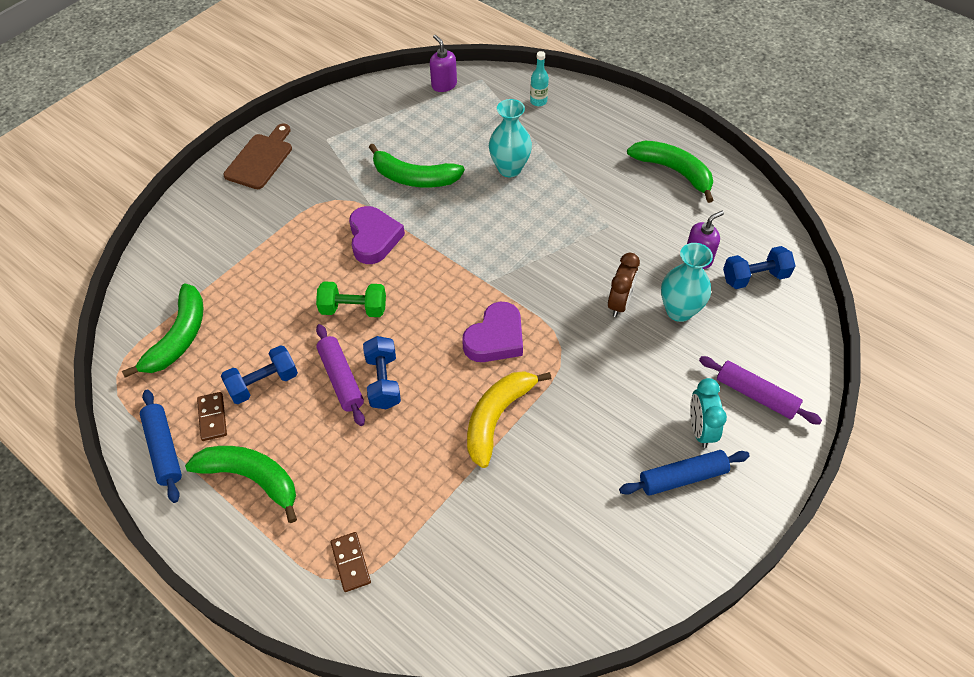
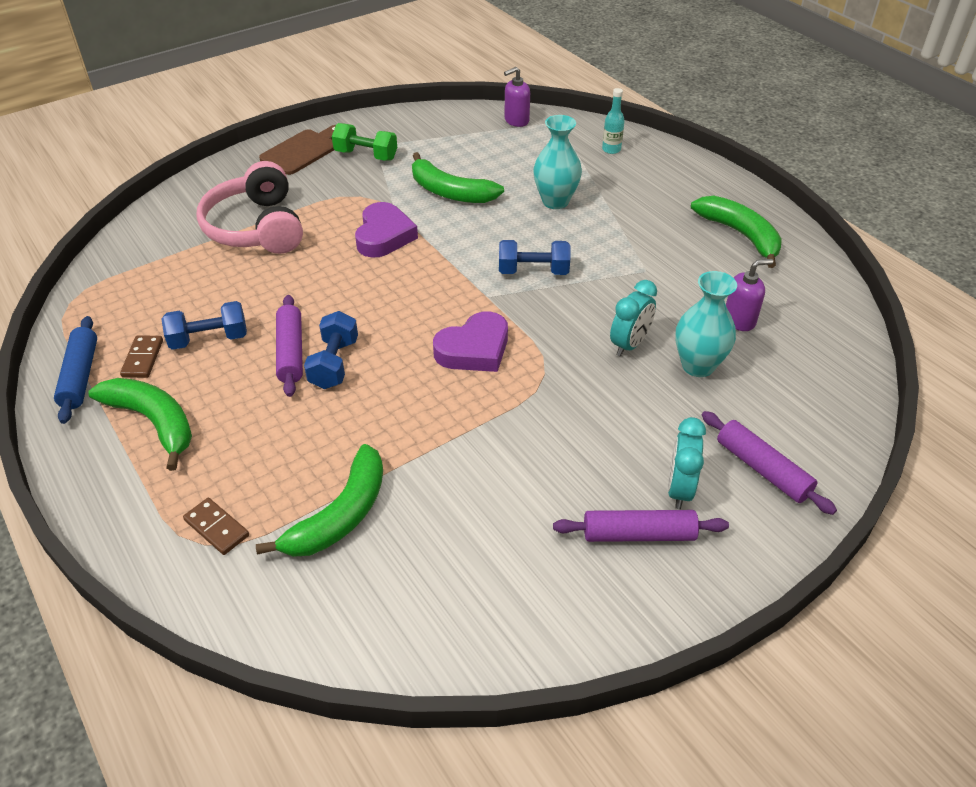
camera: 15 degrees right, 10 degrees down
(179, 337) = (147, 282): green banana -> green banana (340, 515)
(254, 255) = (256, 228): none -> pink headphones
(351, 562) = (217, 528): brown domino -> brown domino turned 45 degrees counterclockwise
(353, 309) = (334, 292): green dumbbell -> green dumbbell (366, 155)
(444, 85) = (516, 120): purple soap dispenser -> purple soap dispenser turned 105 degrees counterclockwise
(497, 418) = (443, 425): yellow banana -> none
(619, 303) = (629, 344): brown clock -> turquoise clock
(682, 477) = (638, 534): blue rolling pin -> purple rolling pin
(754, 277) = (802, 351): blue dumbbell -> blue dumbbell (533, 271)

